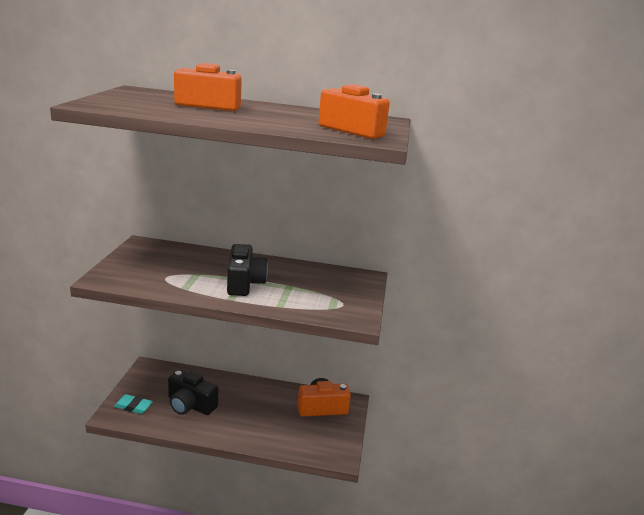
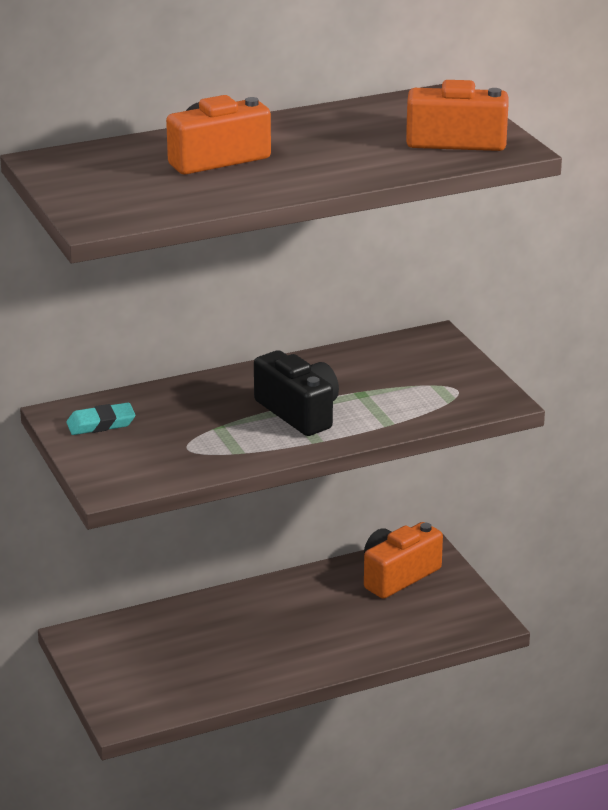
camera: 30 degrees left, 5 degrees up
(133, 406) = (136, 694): turquoise eraser -> turquoise eraser (101, 424)
(190, 405) = (215, 655): black camera -> none

